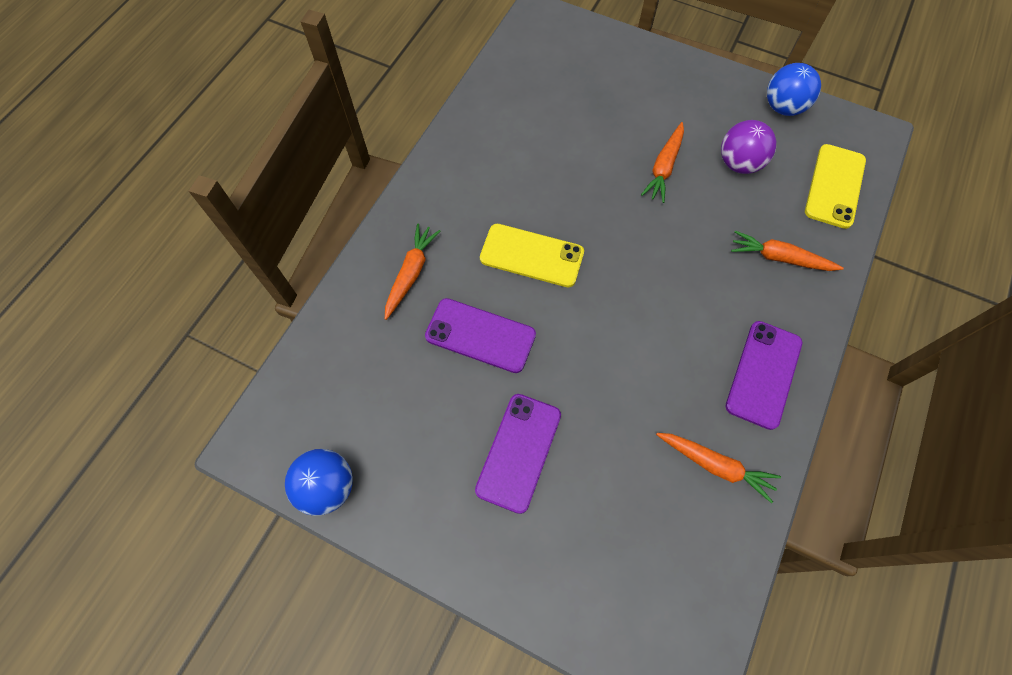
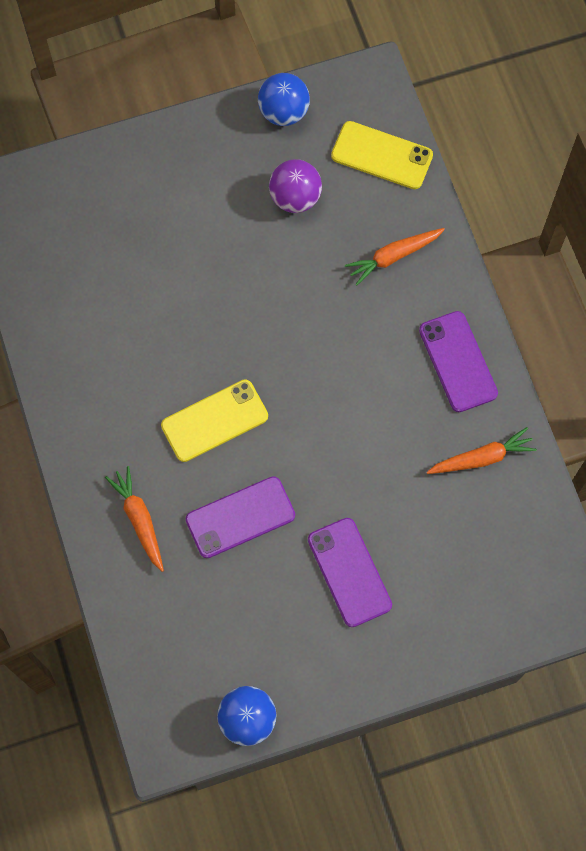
camera: 45 degrees left, 5 degrees up
(664, 167) = (241, 252): orange carrot -> none
(835, 186) = (382, 155): yellow phone -> yellow phone turned 45 degrees counterclockwise

